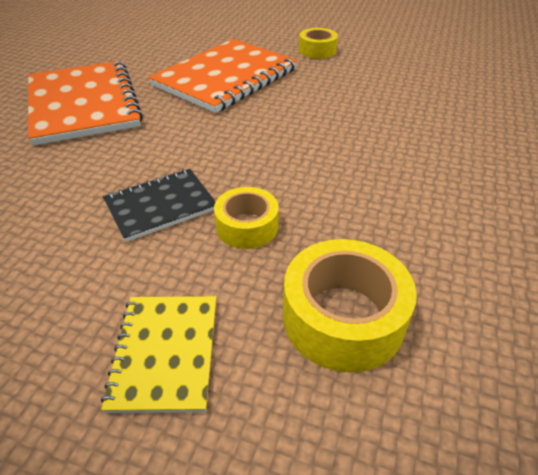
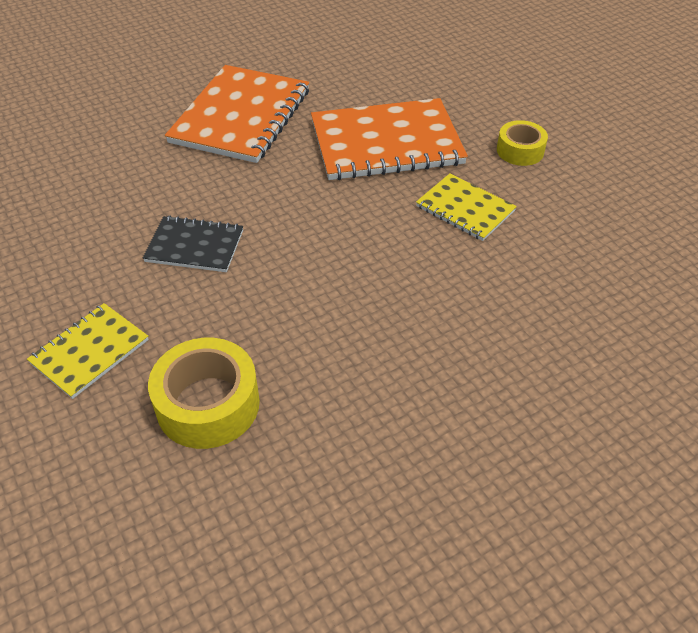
camera: 40 degrees right, 5 degrees up
(247, 226) = (230, 299): yellow tape -> none
(331, 91) = (465, 209): none -> yellow notebook

